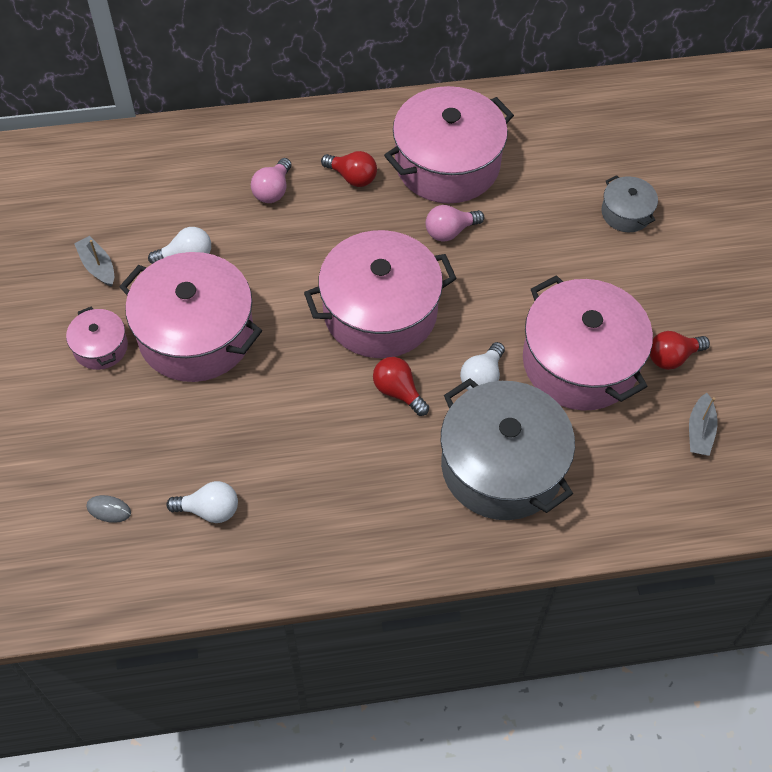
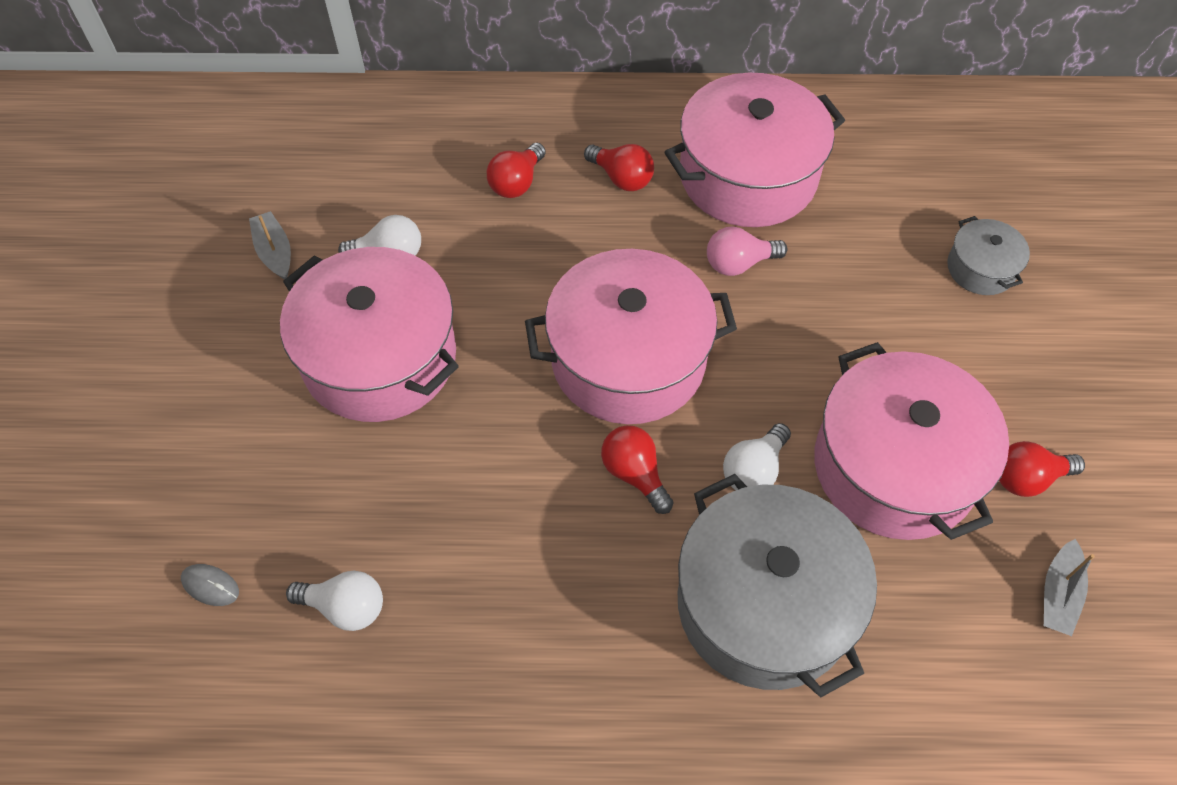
camera: 10 degrees right, 0 degrees up
(100, 347) = (253, 358): pink pot -> none
(273, 190) = (516, 183): pink light bulb -> red light bulb

